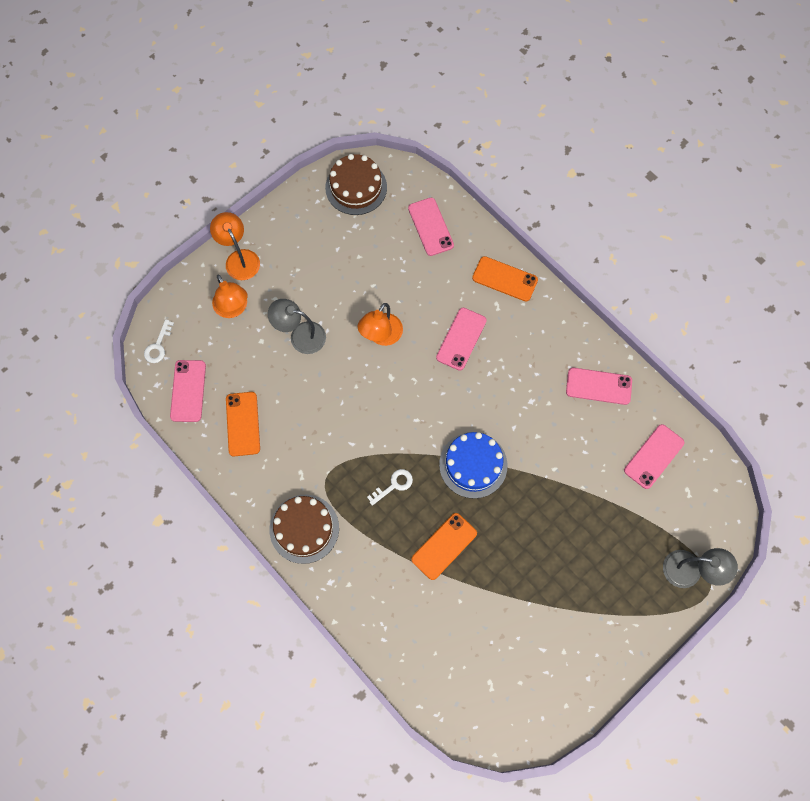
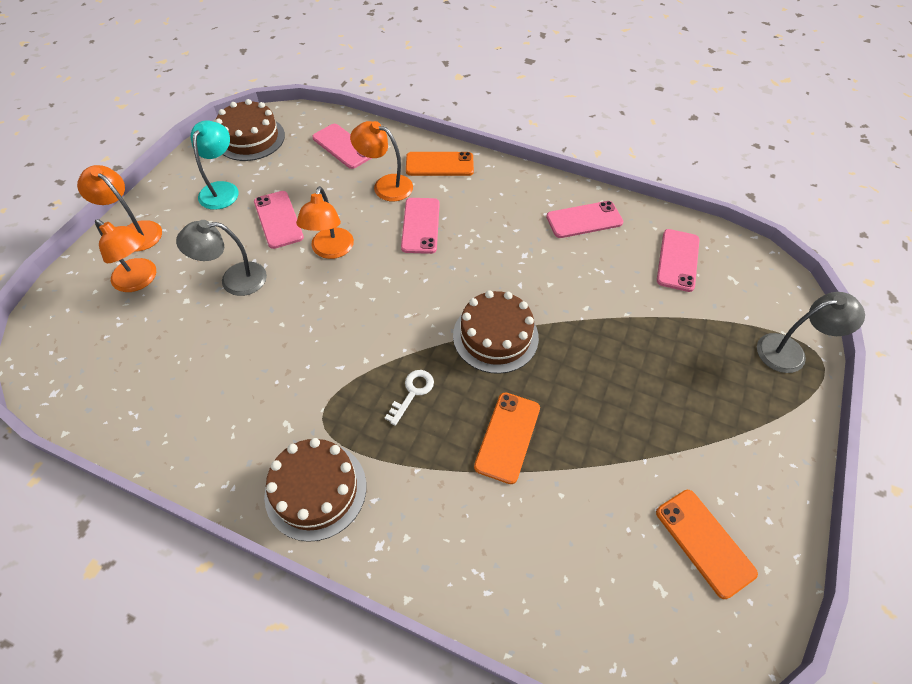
camera: 25 degrees left, 15 degrees down
(158, 346) = (47, 349): white key -> none
(188, 391) = (101, 385): pink phone -> pink phone (278, 219)
(243, 424) = (188, 396): orange phone -> orange phone (704, 542)
(316, 239) = (222, 189): none -> turquoise lamp
(449, 285) = (385, 185): none -> orange lamp
(473, 465) = (495, 336): blue cake -> brown cake

